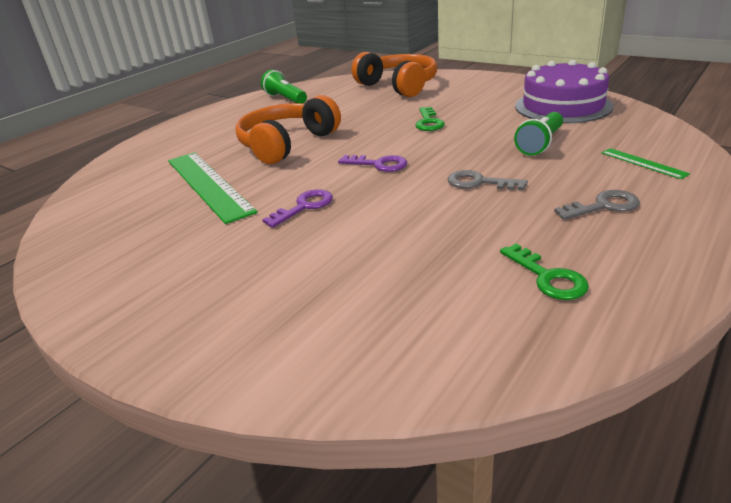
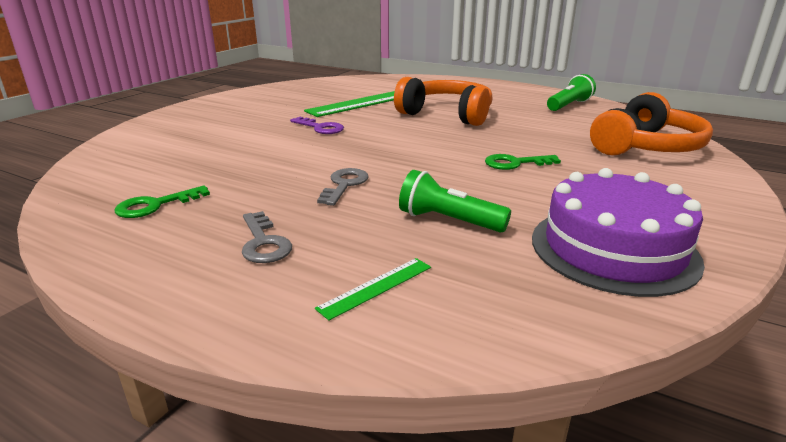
camera: 80 degrees right, 5 degrees down
(378, 164) = (396, 146): purple key -> none

